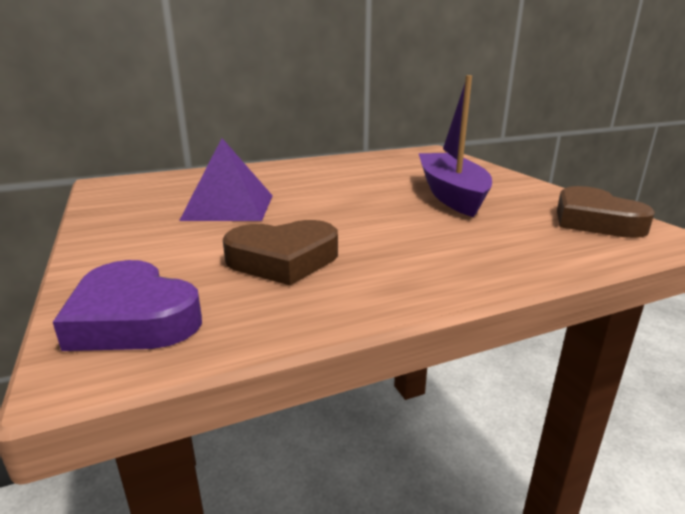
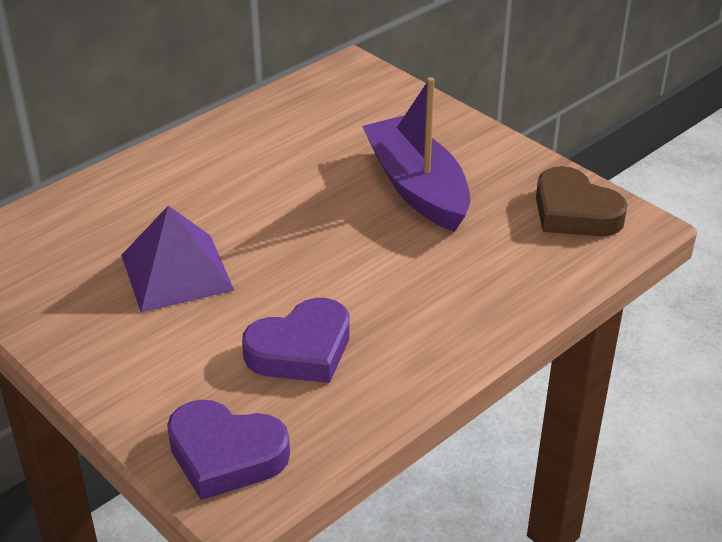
camera: 20 degrees left, 15 degrees up
(283, 260) = (301, 350): brown heart -> purple heart

